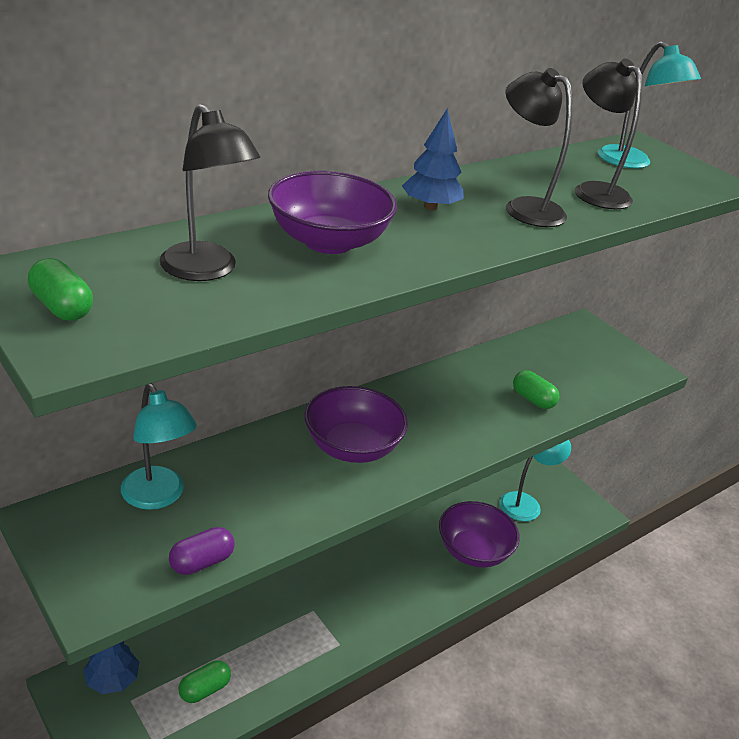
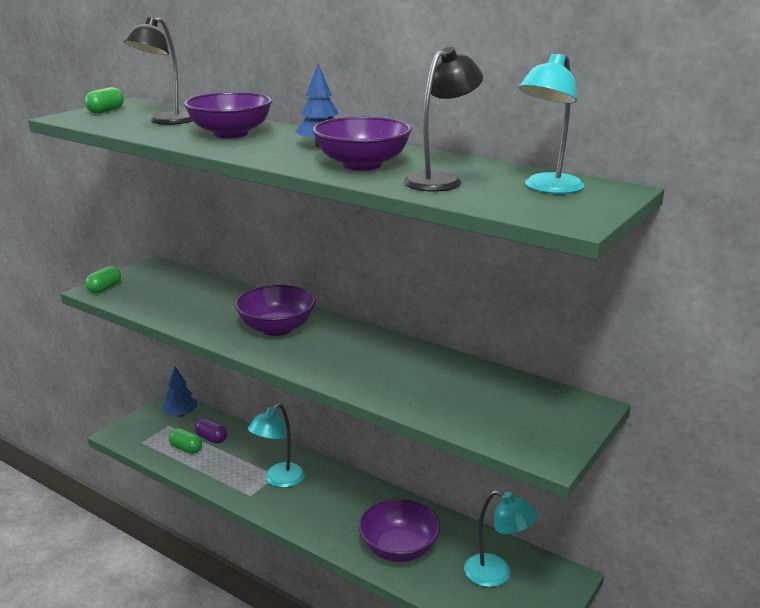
camera: 75 degrees right, 10 degrees down
(158, 497) = (185, 285): turquoise lamp -> turquoise lamp (279, 480)
(202, 562) = (136, 307): purple capsule -> purple capsule (211, 438)
(525, 207) = (362, 164): black lamp -> purple bowl
(533, 399) = (413, 391): green capsule -> green capsule (104, 289)

